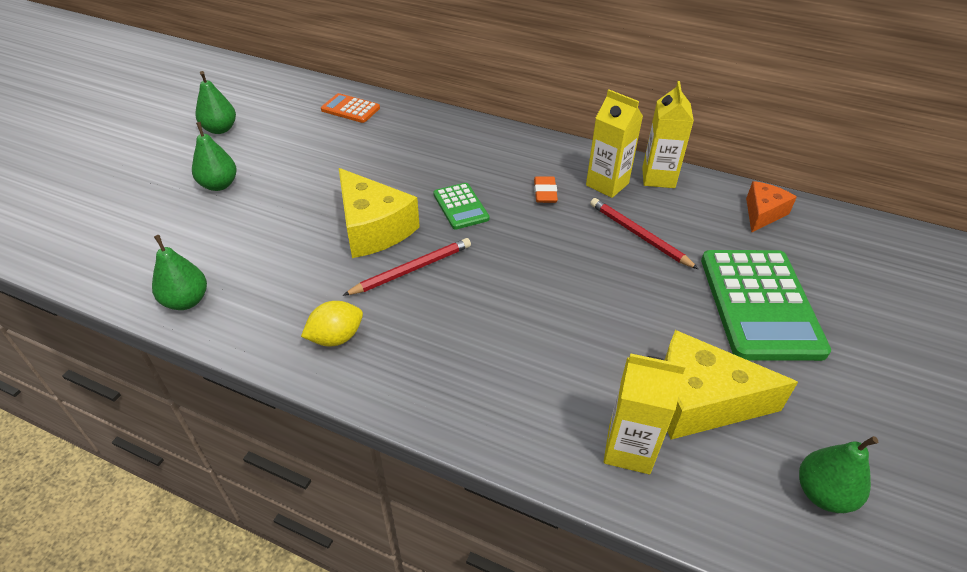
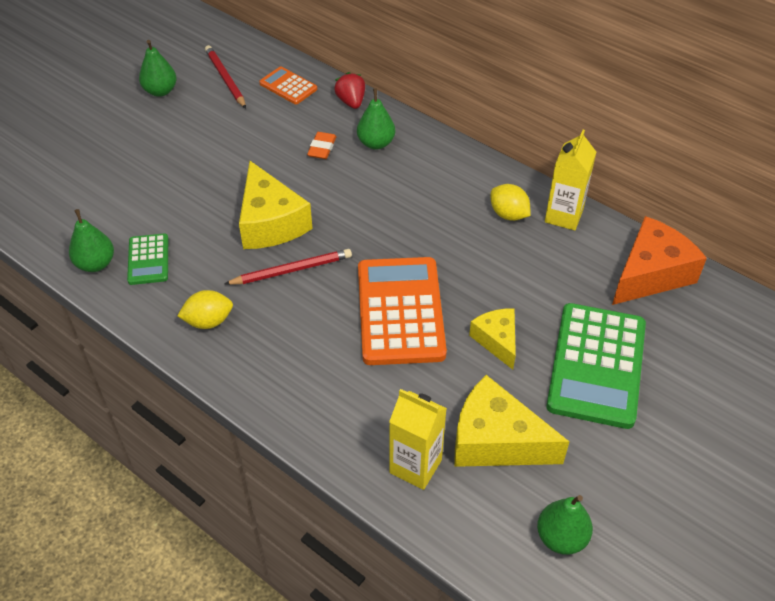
camera: 15 degrees right, 5 degrees up
(219, 185) = (146, 153): green pear -> green pear (376, 143)
(417, 114) = (351, 102): none -> red strawberry
(460, 206) = (357, 214): green calculator -> green calculator (148, 260)
(542, 289) = (400, 311): none -> orange calculator
(545, 192) = (443, 213): orange eraser -> orange eraser (322, 148)
(607, 184) = (508, 214): yellow carton -> yellow lemon
(639, 235) = (515, 274): red pencil -> red pencil (225, 79)
(652, 299) = (497, 341): none -> yellow cheese
(762, 213) = (650, 274): orange cheese -> orange cheese, size x1.69

